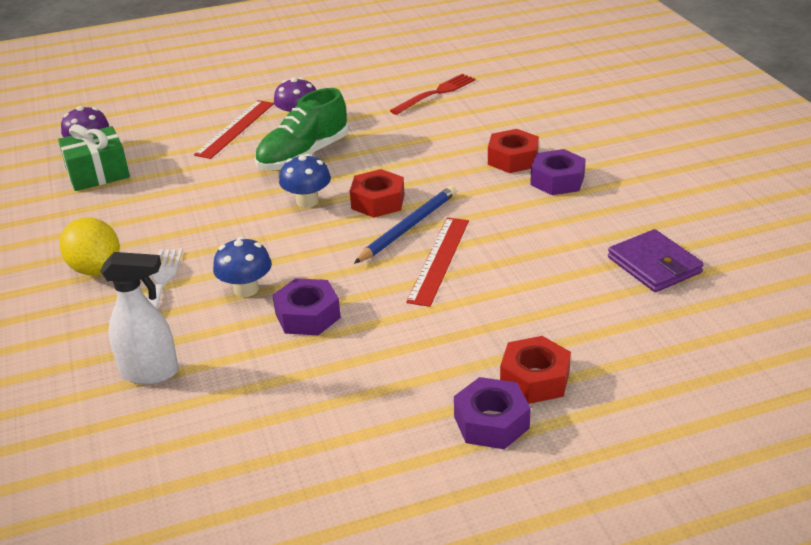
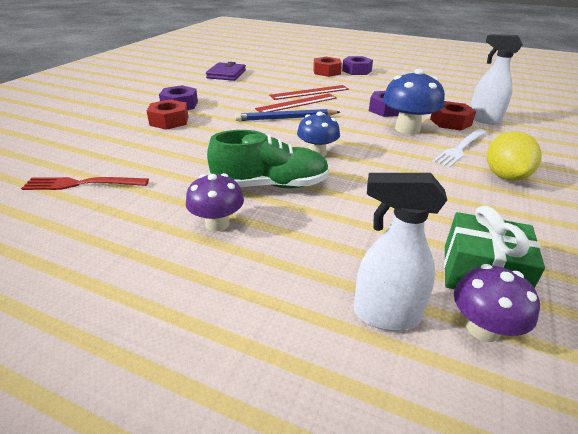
camera: 140 degrees left, 0 degrees up
(147, 131) = (385, 315): none -> white spray bottle
(235, 128) = (283, 250): red ruler -> red ruler (309, 92)
(246, 289) = (407, 129): blue mushroom -> blue mushroom, size x1.54
(378, 201) = (278, 134): red nut -> red nut (450, 122)

